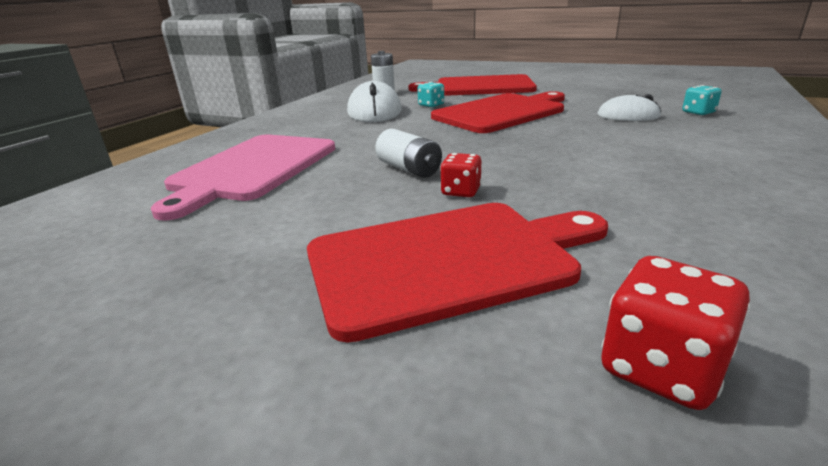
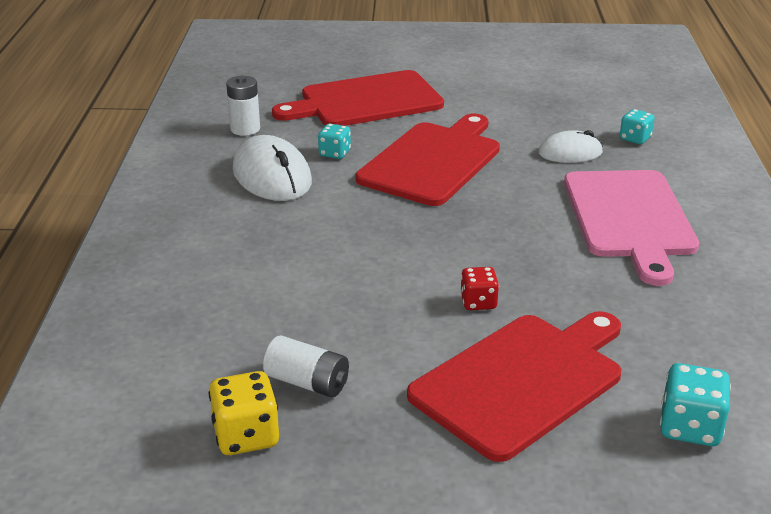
camera: 25 degrees left, 5 degrees up
(131, 252) = (246, 436): none -> yellow dice
(252, 169) = (232, 308): pink cutting board -> pink cutting board (629, 218)
(409, 169) = (405, 279): white battery -> white battery (307, 382)
(660, 368) = (690, 427): red dice -> turquoise dice

